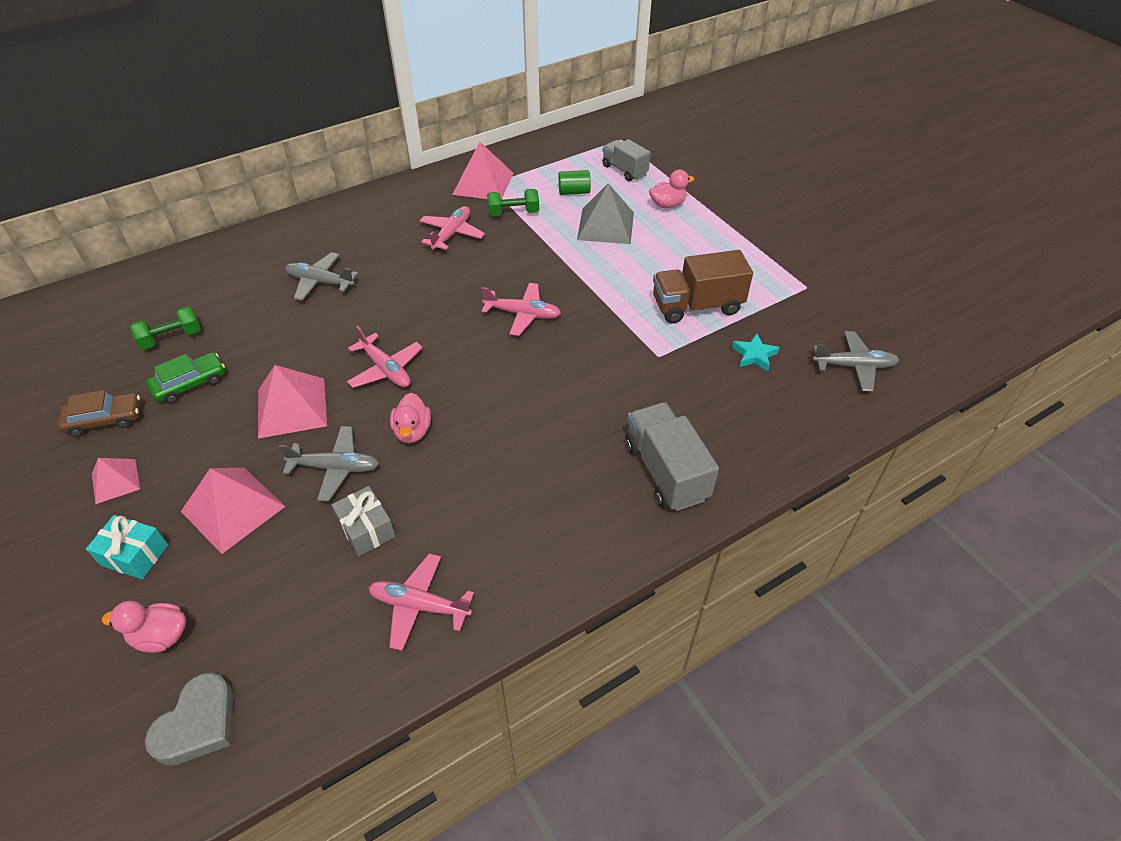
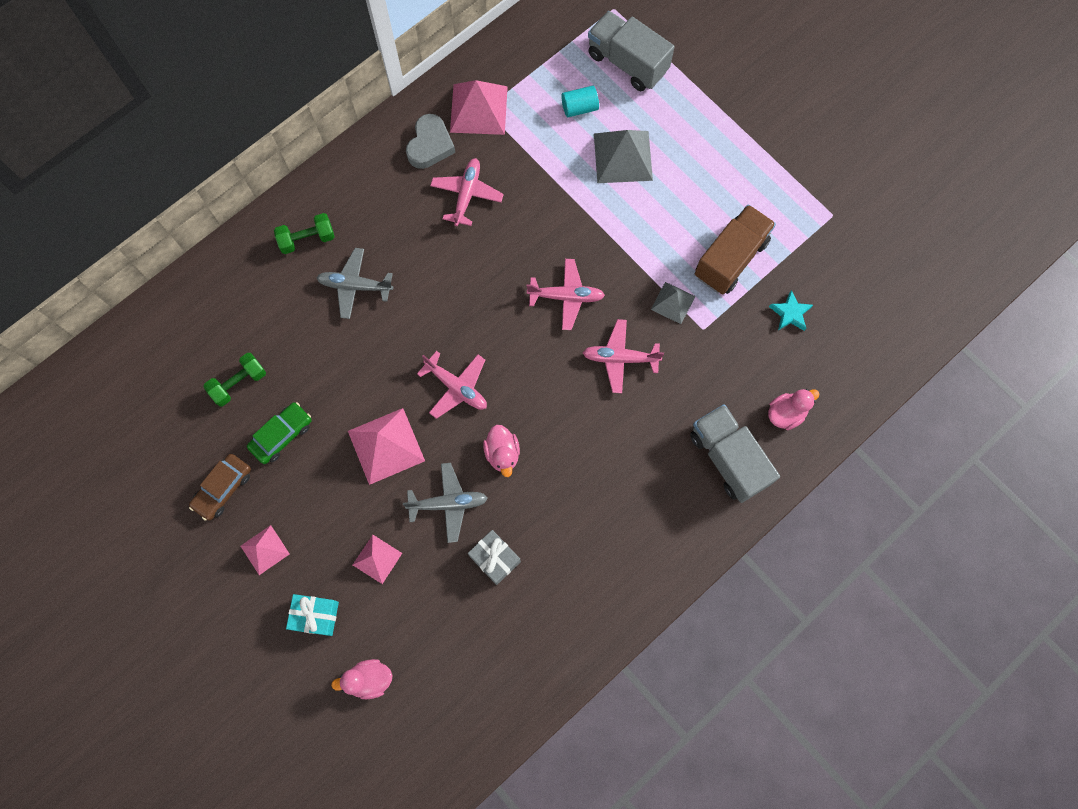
camera: 10 degrees left, 25 degrees up
(105, 420) = (223, 488): brown car -> brown car turned 150 degrees clockwise
(198, 724) = (427, 740): grey heart -> grey heart (430, 145)
(233, 508) = (377, 559): pink pyramid -> pink pyramid, size x0.58
(419, 605) = (558, 619): pink plane -> pink plane (620, 358)
(513, 213) = (523, 152): green dumbbell -> green dumbbell (307, 239)
(574, 192) = (579, 108): green cylinder -> turquoise cylinder
(624, 170) = (627, 63): grey truck -> grey truck, size x1.52
(630, 332) = (673, 303): none -> grey pyramid
(667, 204) = (681, 113): pink duck -> pink duck (786, 413)
(697, 306) = (730, 258): brown truck -> brown truck turned 150 degrees clockwise
(854, 366) = (880, 312): grey plane -> none

